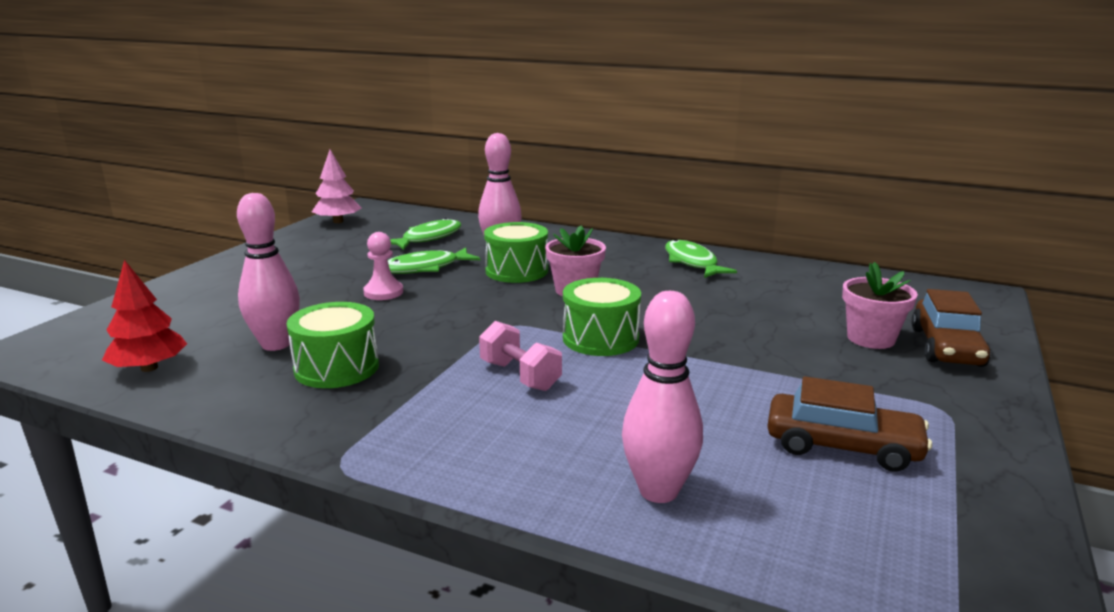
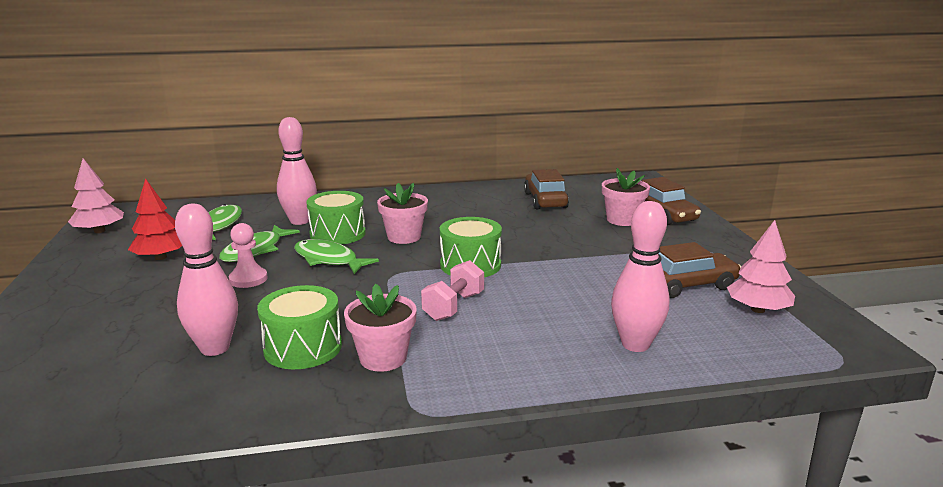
camera: 35 degrees left, 0 degrees up
(149, 368) = (113, 409): red tree -> red tree (161, 257)
(384, 402) = (383, 358): none -> pink flower pot
(520, 376) = (453, 306): pink dumbbell -> pink dumbbell turned 75 degrees counterclockwise
(692, 262) = (456, 197): green fish -> green fish (328, 260)
(797, 290) = (545, 200): none -> brown car
(906, 515) = (758, 309): none -> pink tree

